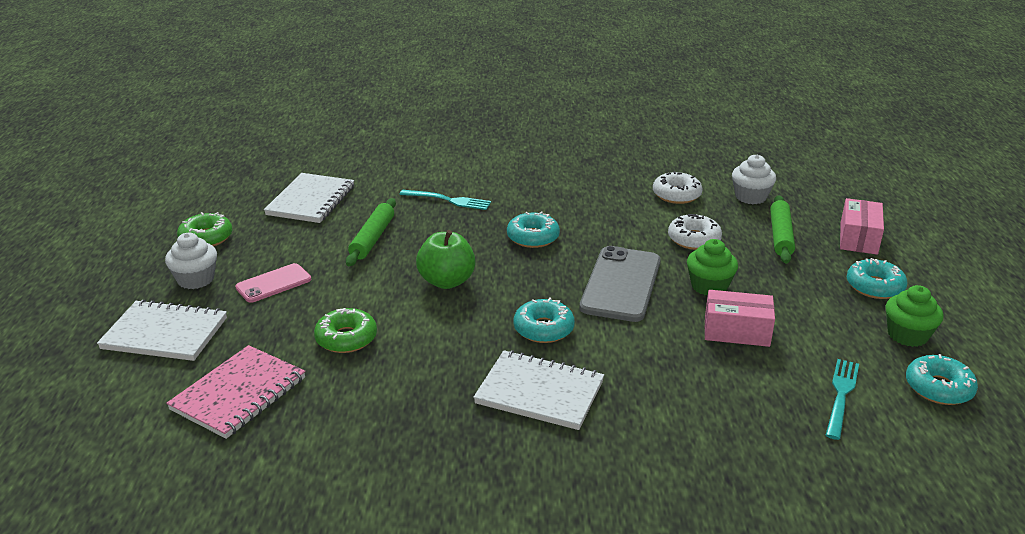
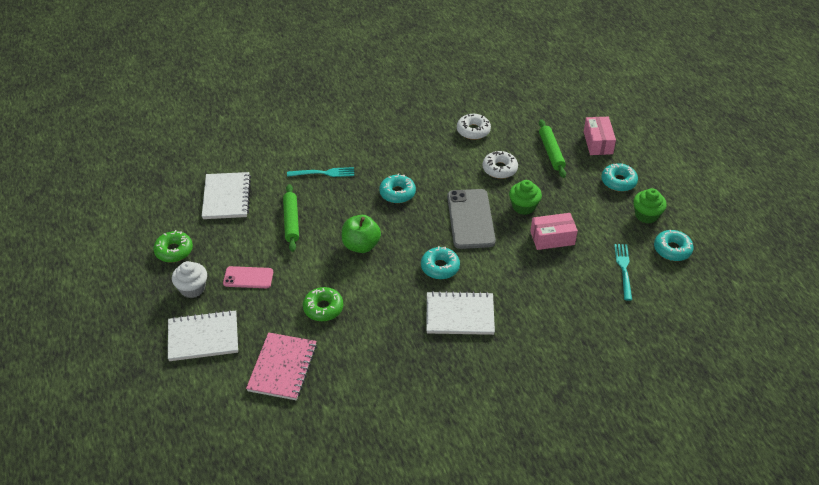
camera: 20 degrees left, 15 degrees up
(273, 283) = (248, 277): pink phone -> pink phone turned 60 degrees clockwise
(750, 197) = (521, 121): white cupcake -> none

